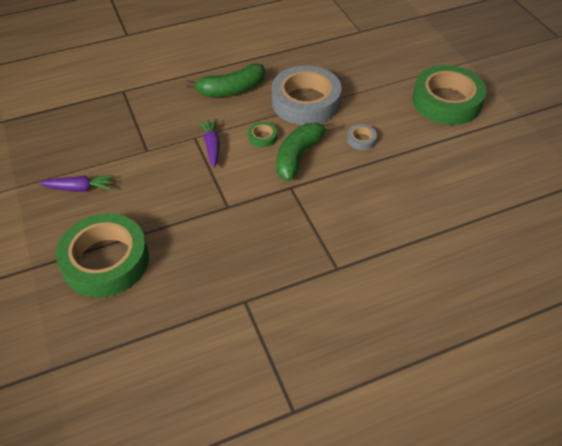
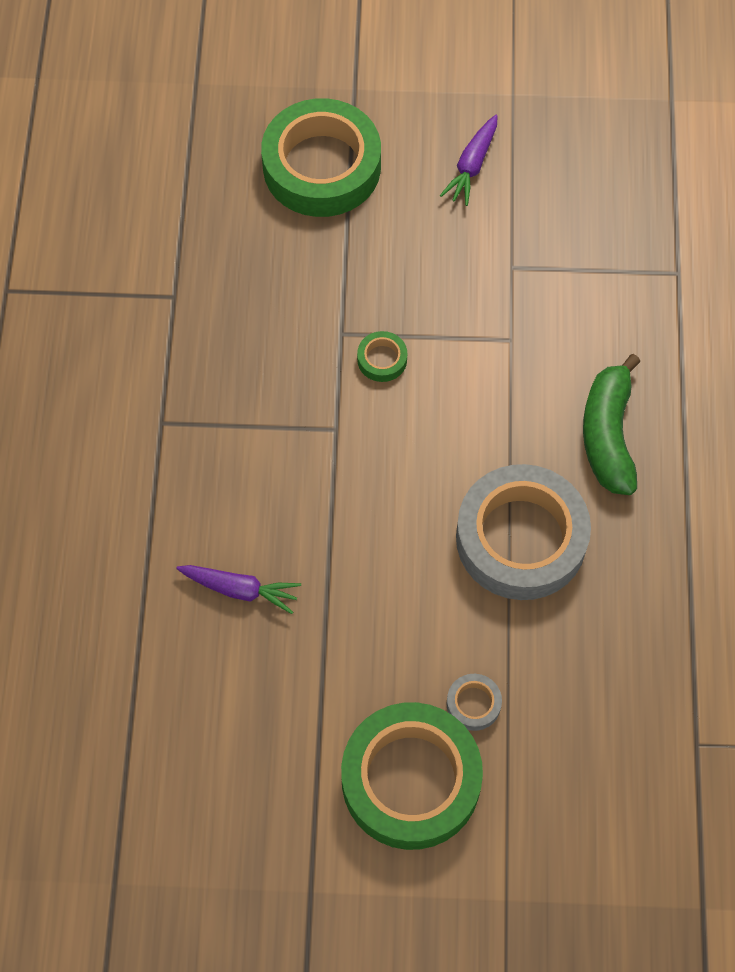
camera: 115 degrees right, 15 degrees up
(212, 146) = (478, 356): purple carrot -> purple carrot (240, 590)
(262, 137) = (464, 435): green tape -> green tape (382, 359)
(298, 156) = (395, 468): green banana -> none
(361, 140) = (385, 580): grey tape -> grey tape (473, 704)

